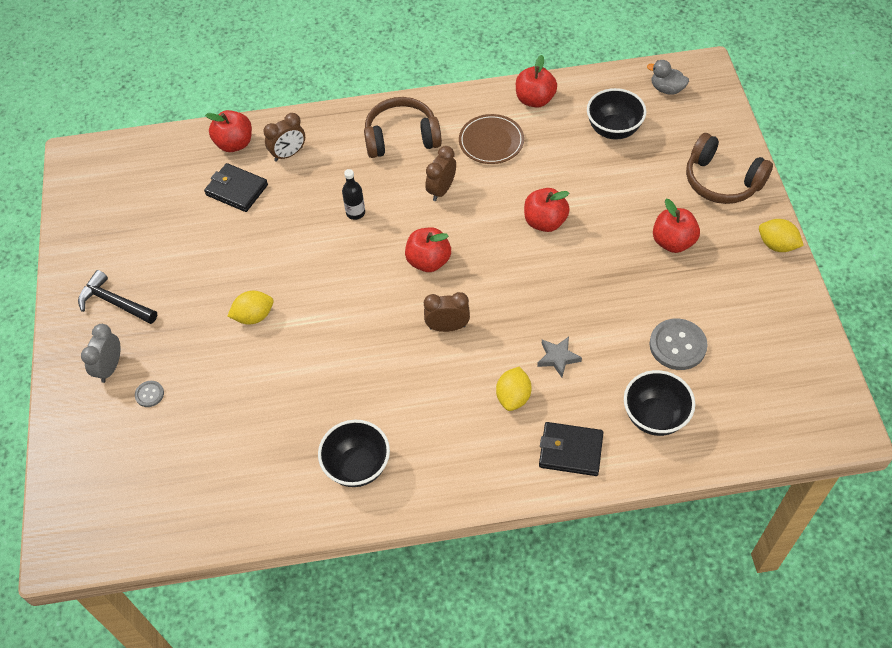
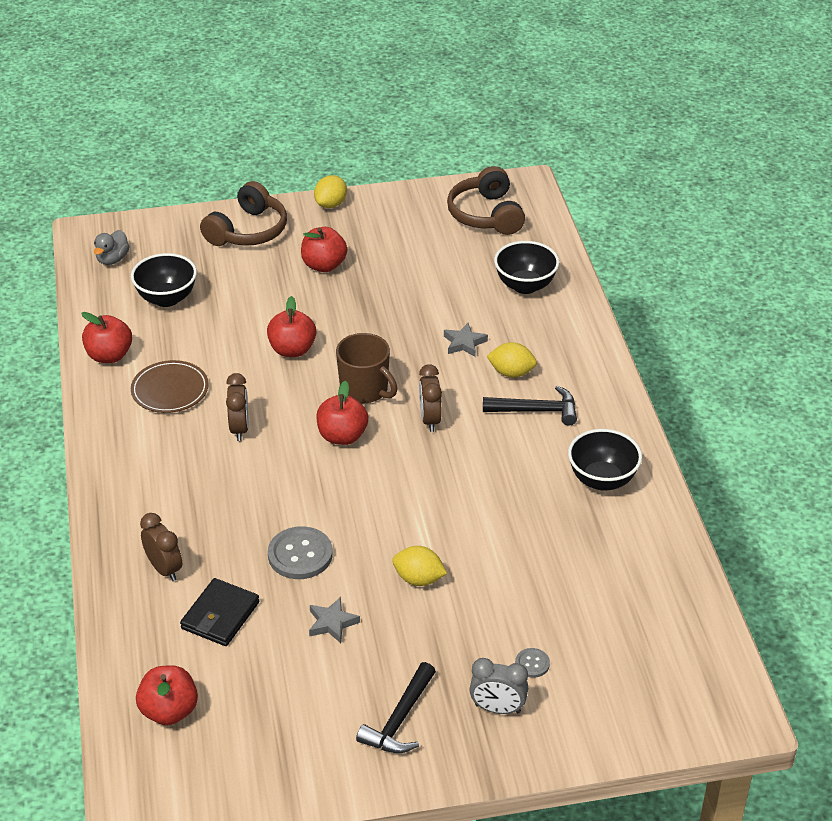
camera: 95 degrees left, 15 degrees down
(217, 258) = (332, 623): none -> grey star
(234, 143) = (137, 626): red apple -> red apple (169, 711)
(254, 316) = (419, 579): yellow lemon -> yellow lemon turned 45 degrees counterclockwise
(355, 213) = (268, 500): black bottle -> none
(401, 137) = (152, 465): brown headphones -> brown headphones (486, 215)
(441, 190) = (239, 428): brown clock -> brown clock turned 120 degrees counterclockwise
(457, 415) = (536, 410): none -> black hammer
(489, 277) = (365, 390): none -> brown mug
(570, 451) = (566, 337): black wallet -> none
(677, 345) = (447, 268): grey button -> grey button (300, 555)

